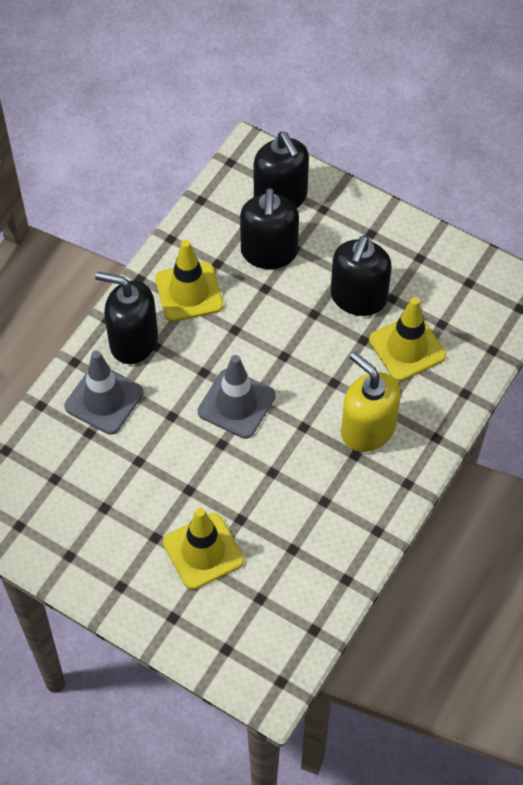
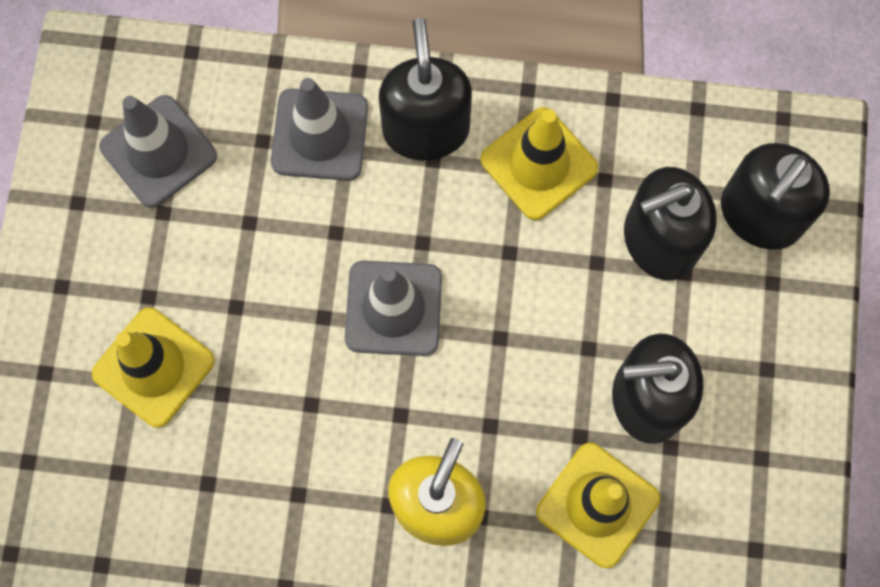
camera: 65 degrees right, 15 degrees up
(62, 494) = (158, 151): none -> grey traffic cone

